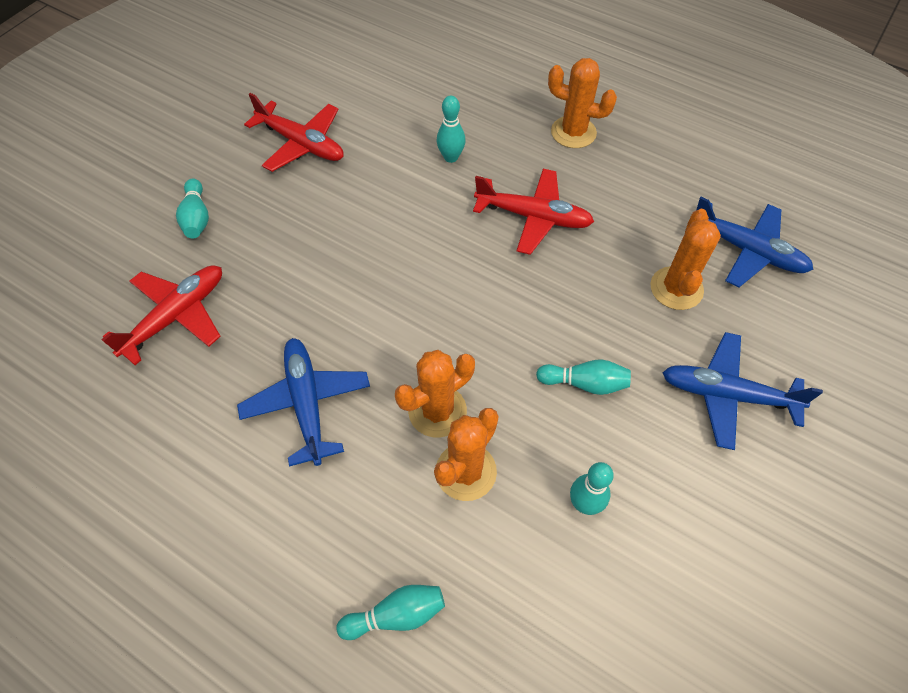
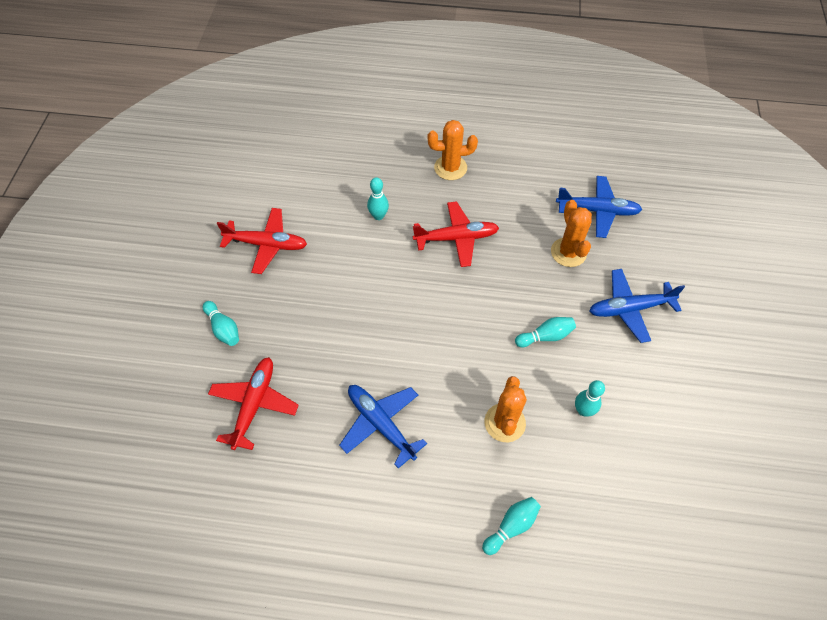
camera: 25 degrees left, 0 degrees up
(437, 411) = (466, 393): orange cactus -> none

